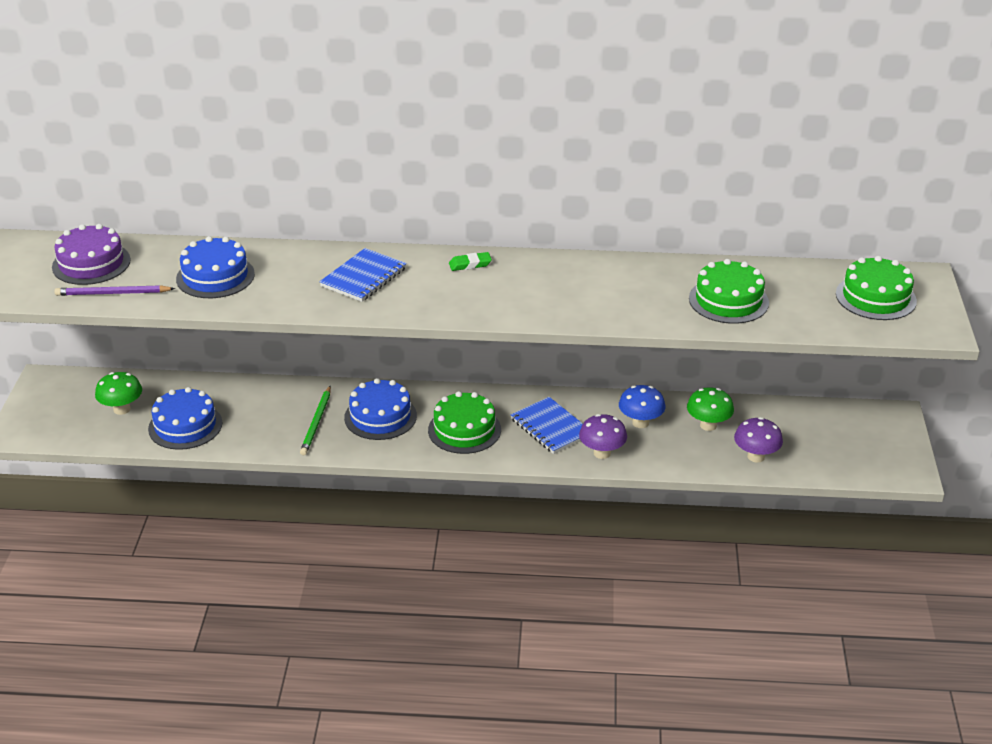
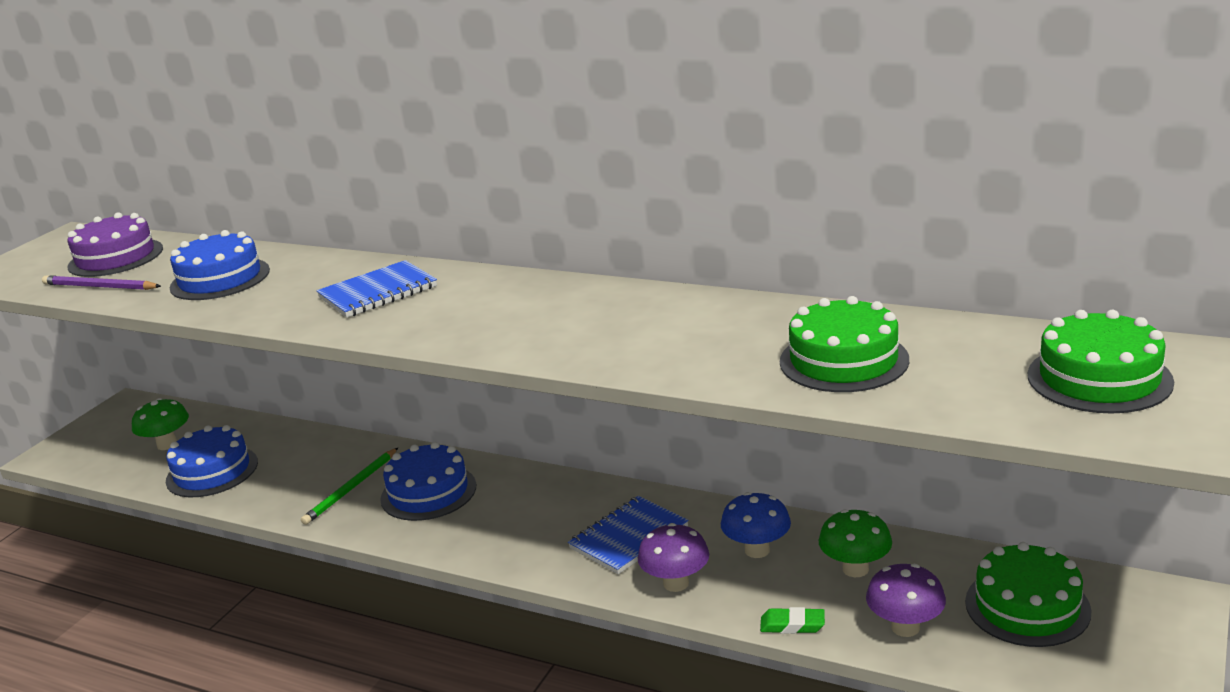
camera: 25 degrees right, 10 degrees down
(464, 430) = (516, 523): green cake -> green cake (1027, 606)
(470, 264) = (519, 288): green eraser -> green eraser (792, 625)
(550, 427) = (629, 537): blue notebook -> blue notebook turned 60 degrees clockwise

